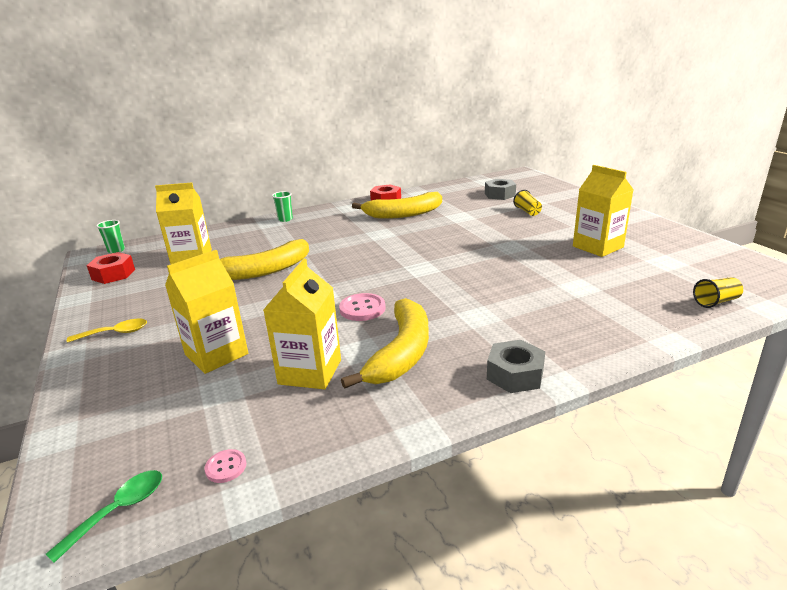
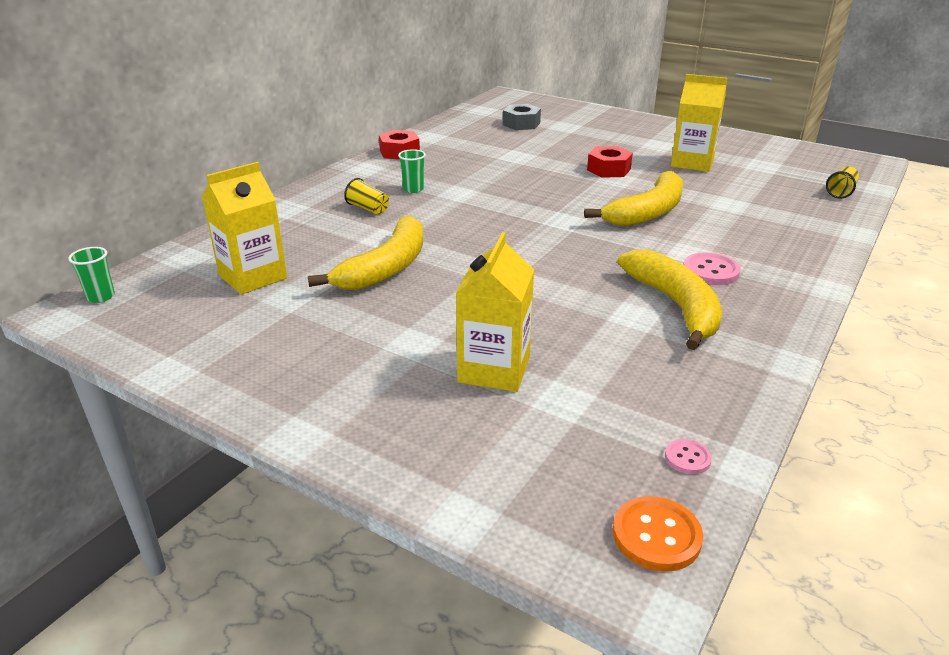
camera: 35 degrees left, 5 degrees up
(113, 274) = (164, 328): red nut -> red nut (608, 169)
(115, 333) = (318, 392): yellow spoon -> none
(119, 510) = (656, 536): green spoon -> orange button
(285, 219) = (302, 199): green cup -> green cup (413, 189)
(310, 372) = (621, 351): yellow carton -> none
(362, 309) = (571, 277): pink button -> pink button (710, 271)
(403, 214) = (448, 165): yellow banana -> yellow banana (647, 212)
(515, 375) = (790, 293): grey nut -> none
(527, 211) = (577, 138): yellow cup -> yellow cup (368, 208)

